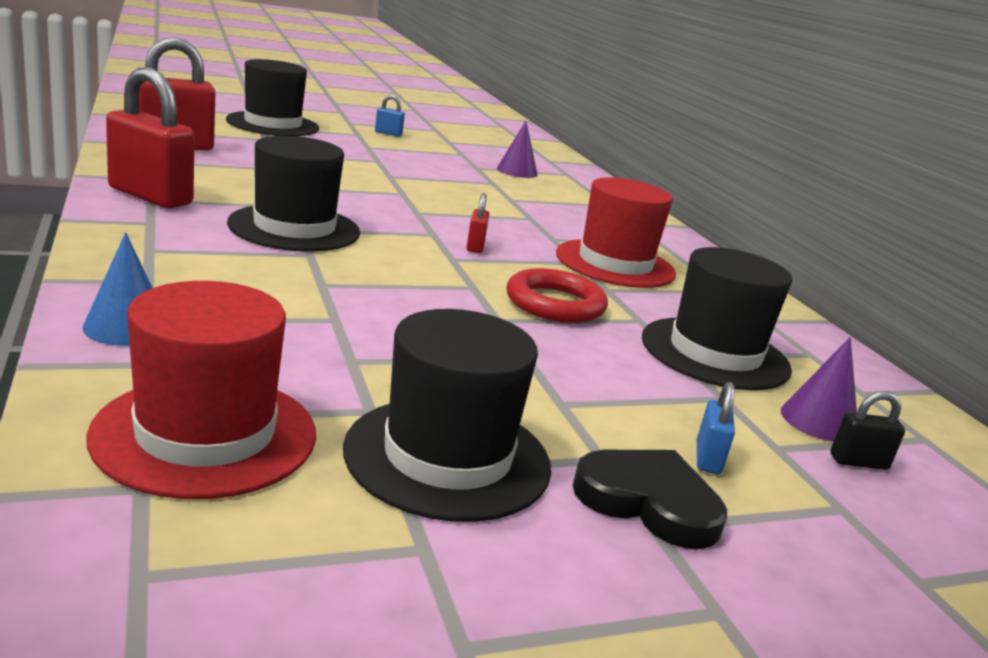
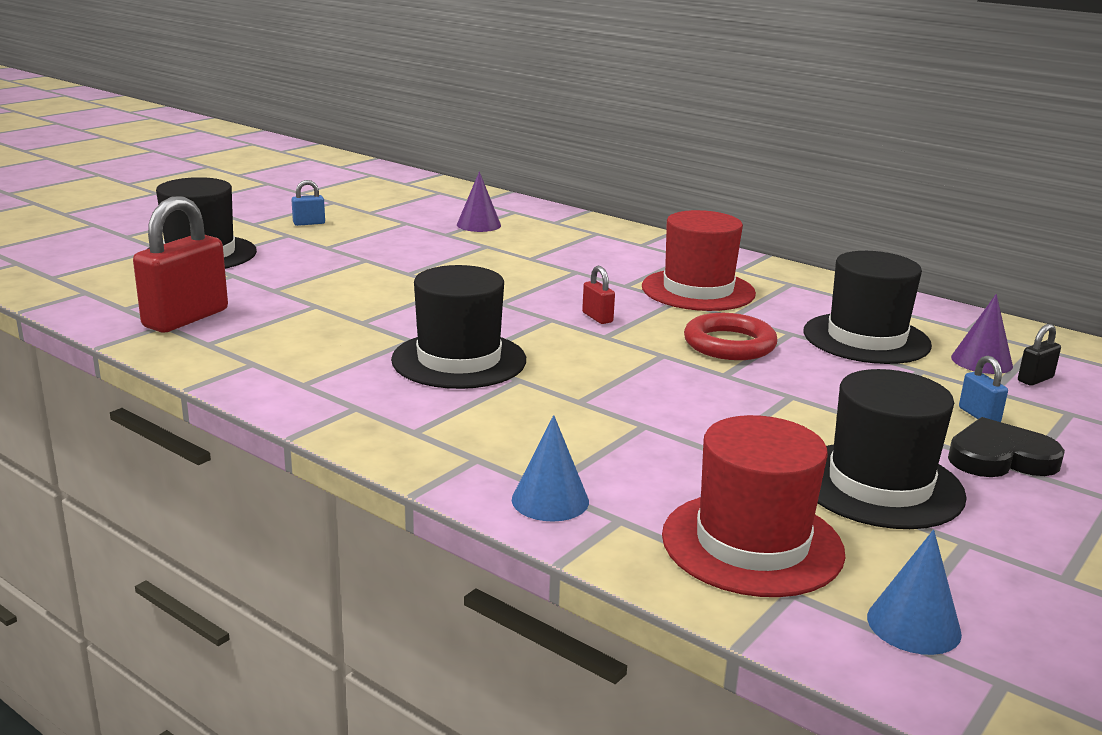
camera: 30 degrees left, 0 degrees up
(150, 196) = (296, 381): red padlock -> none
(181, 581) = (913, 625): none -> blue cone

